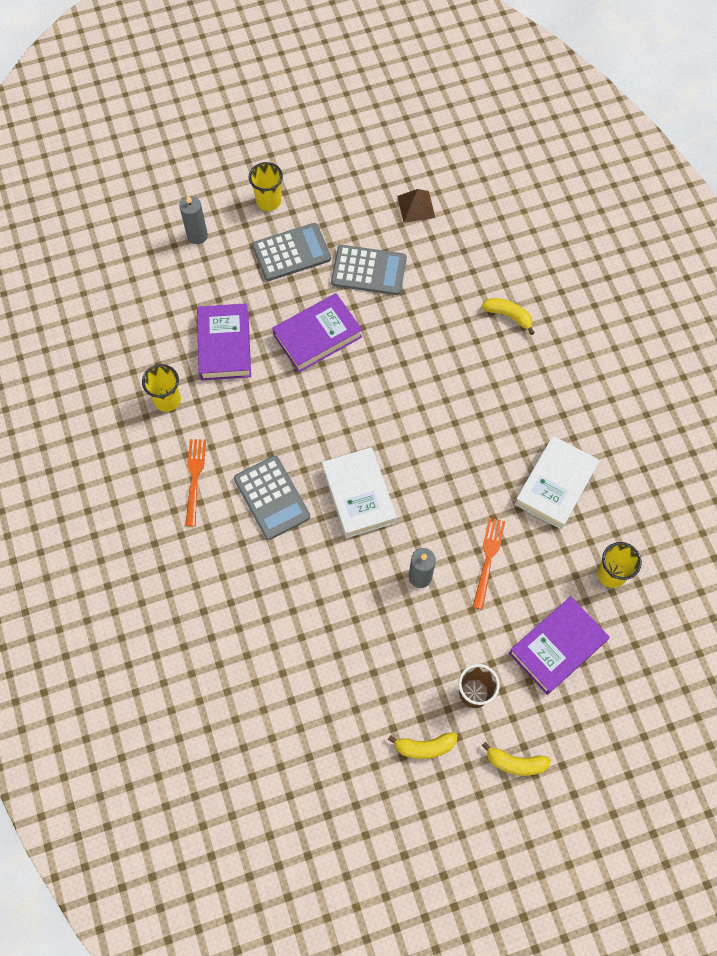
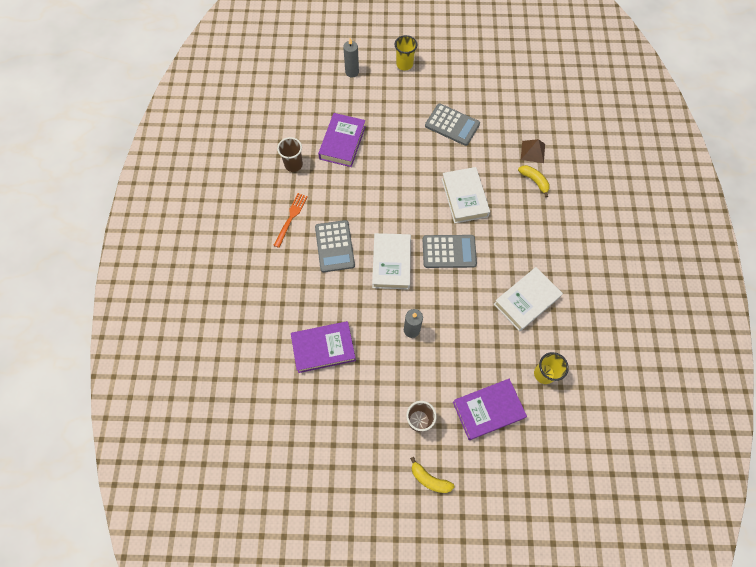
camera: 20 degrees right, 0 degrees up
(167, 400) = (293, 164): yellow cup -> brown cup
(291, 252) = (407, 99): grey calculator -> grey calculator (449, 251)
(317, 336) = (403, 155): purple book -> purple book (323, 348)
(416, 206) = (498, 95): brown pyramid -> brown pyramid (533, 151)
(423, 370) = (464, 197): none -> white book
(424, 747) = (371, 444): yellow banana -> none
(488, 559) = (462, 334): orange fork -> none

